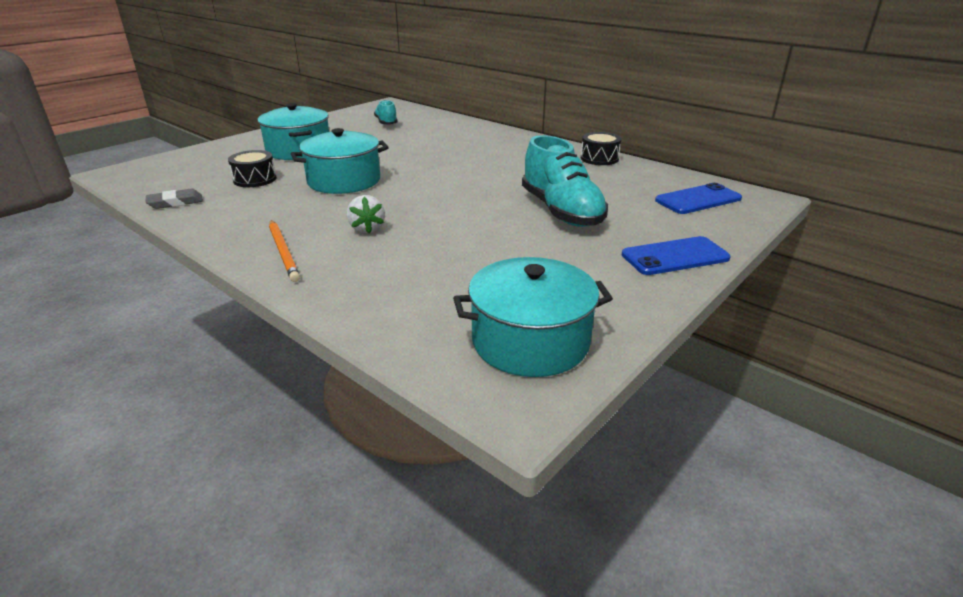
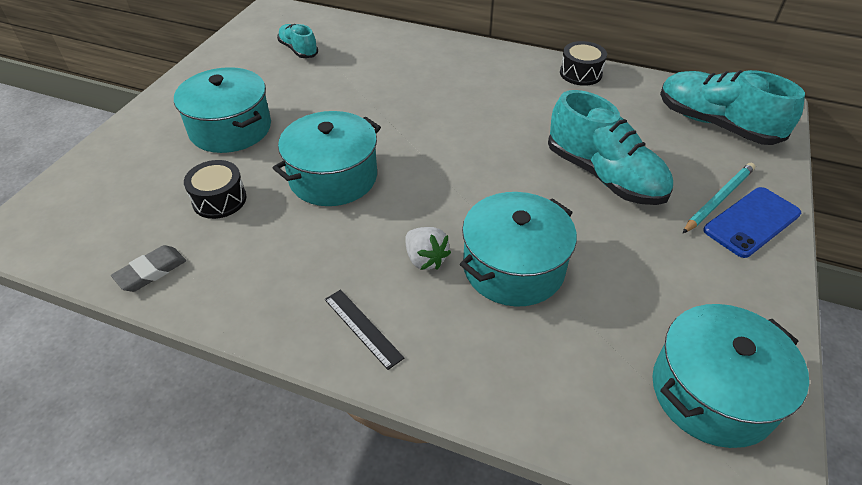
camera: 20 degrees left, 15 degrees up
(283, 252) = (362, 328): orange pencil -> black ruler
(431, 244) = (513, 267): none -> turquoise pot
(655, 239) = (718, 199): none -> turquoise pencil
(698, 199) = (716, 124): blue phone -> turquoise shoe

